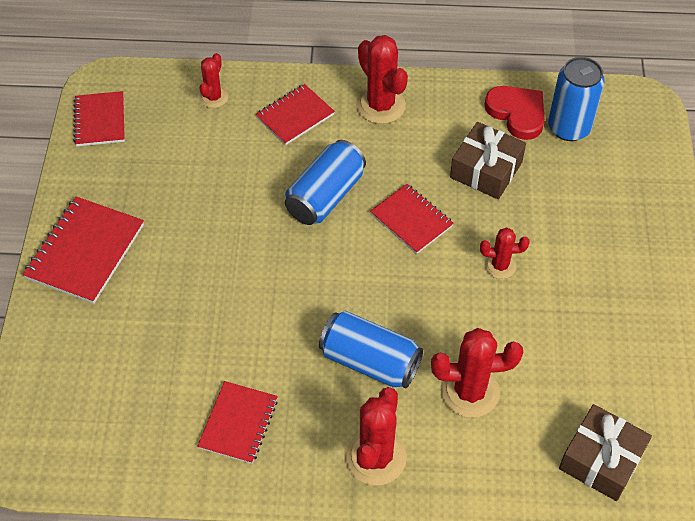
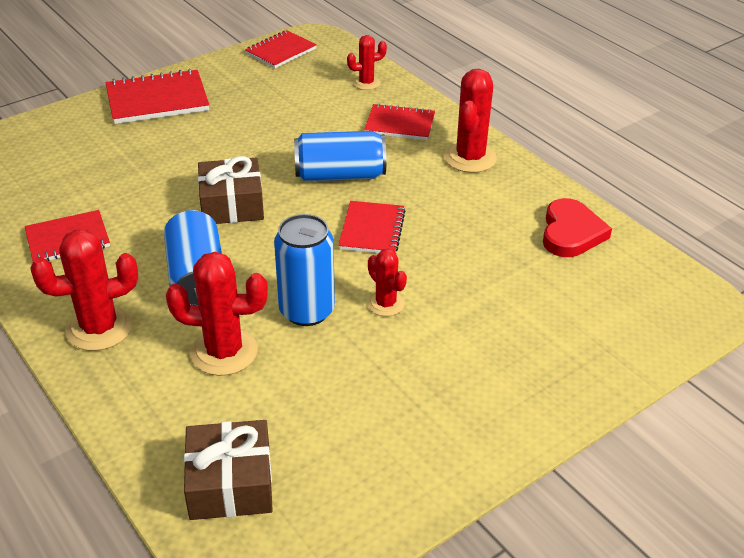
camera: 50 degrees right, 15 degrees down
(470, 391) = (224, 352): red cactus -> red cactus turned 45 degrees counterclockwise
(486, 170) = (482, 245): brown gift -> brown gift (232, 204)
(569, 128) = (601, 271): blue can -> blue can (307, 311)

